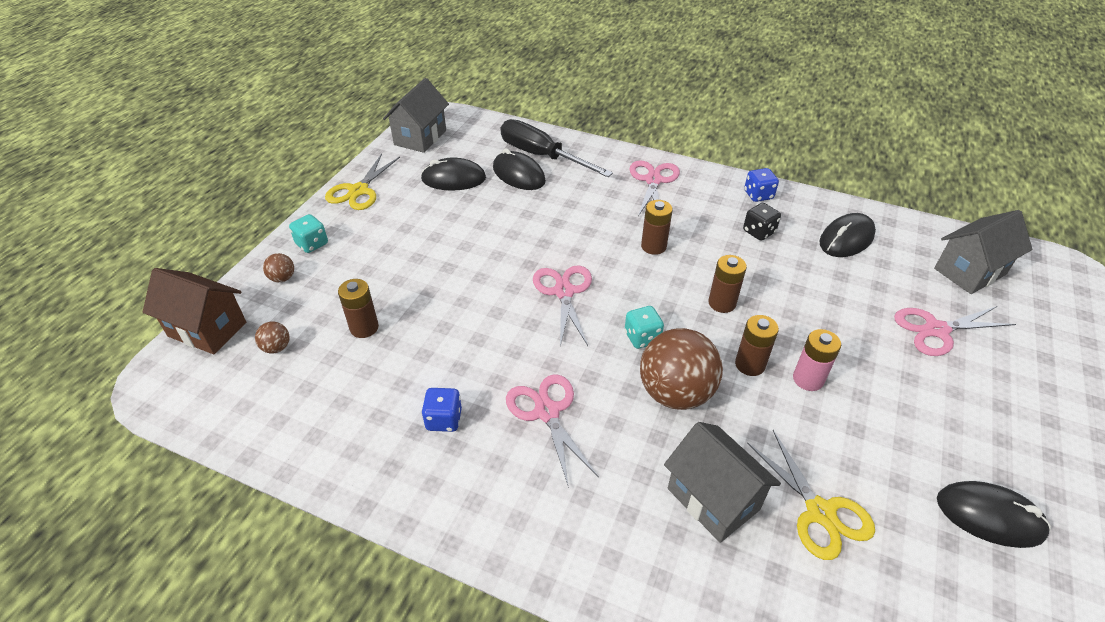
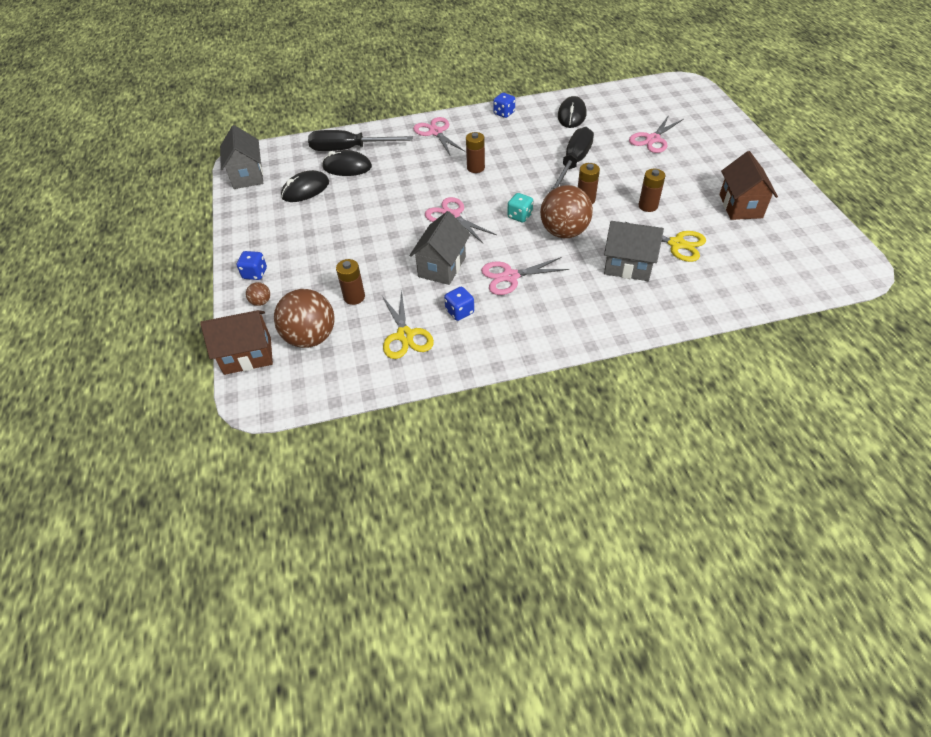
camera: 35 degrees left, 5 degrees up
(277, 347) = (311, 337): brown ball -> brown ball, size x2.33
(312, 244) = (255, 273): turquoise dice -> blue dice
(358, 191) = (245, 228): yellow scissors -> yellow scissors (405, 336)
(547, 411) = (510, 276): pink scissors -> pink scissors turned 45 degrees counterclockwise
(722, 303) = (542, 178): brown battery -> brown battery (648, 206)
(758, 232) = (524, 133): black dice -> none
(783, 305) = (573, 163): none -> black screwdriver
(808, 379) = (618, 192): pink battery -> none
(969, 271) = (643, 104): grey house -> grey house (442, 267)
(989, 516) = (740, 206): black mouse -> brown house

